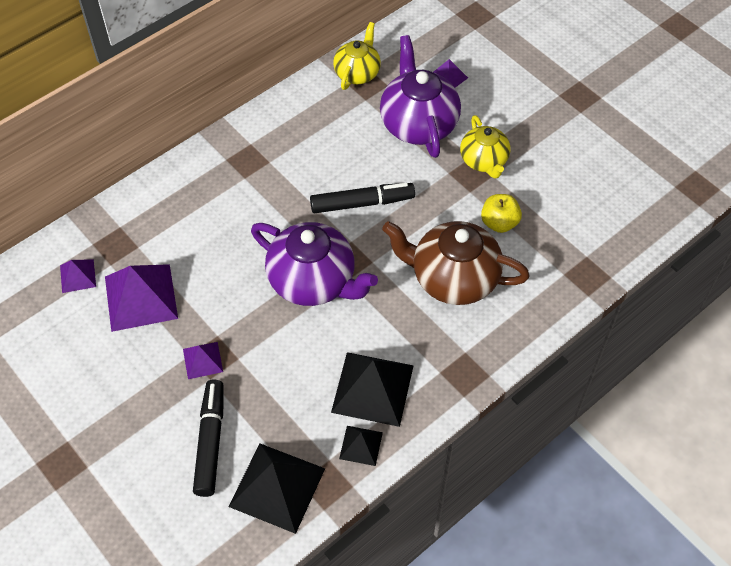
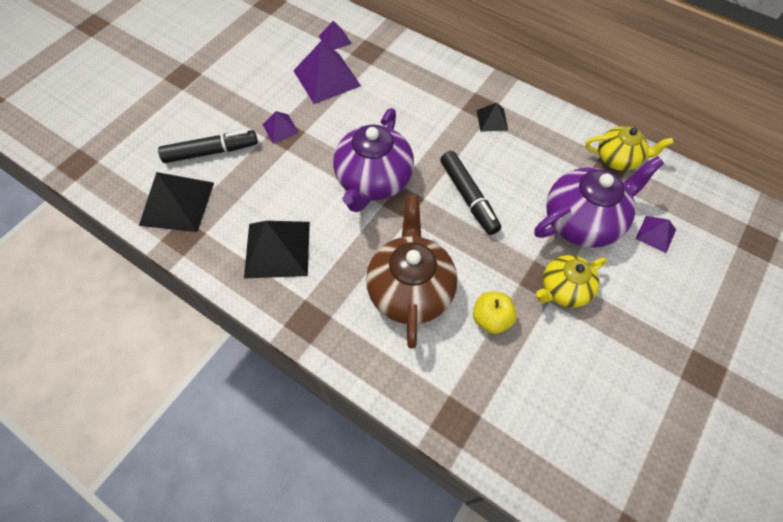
camera: 75 degrees right, 5 degrees up
(361, 445) = (221, 253): black pyramid -> black pyramid (492, 120)

